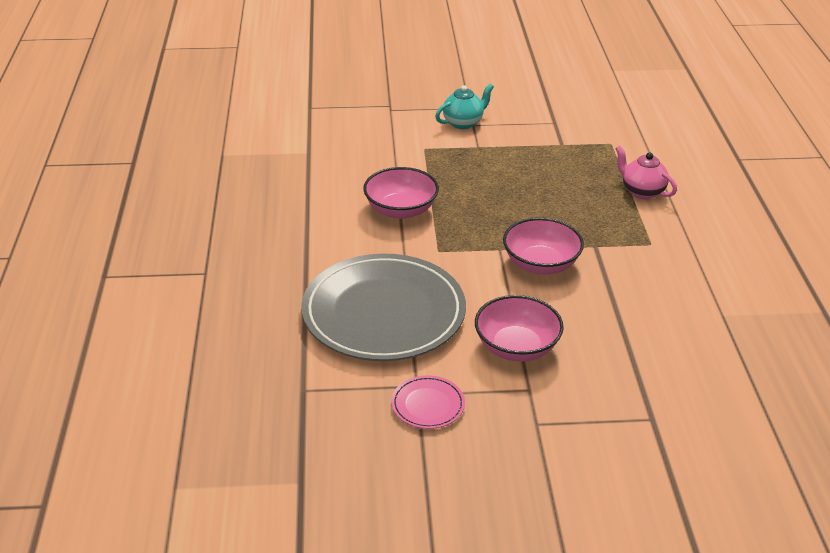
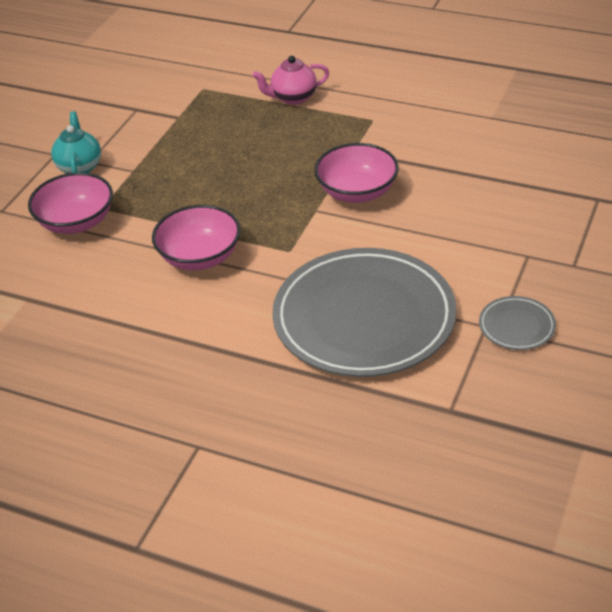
camera: 60 degrees left, 5 degrees up
(428, 405) = (516, 326): pink plate -> grey plate
(516, 347) = (467, 245): pink bowl -> pink bowl (76, 222)

